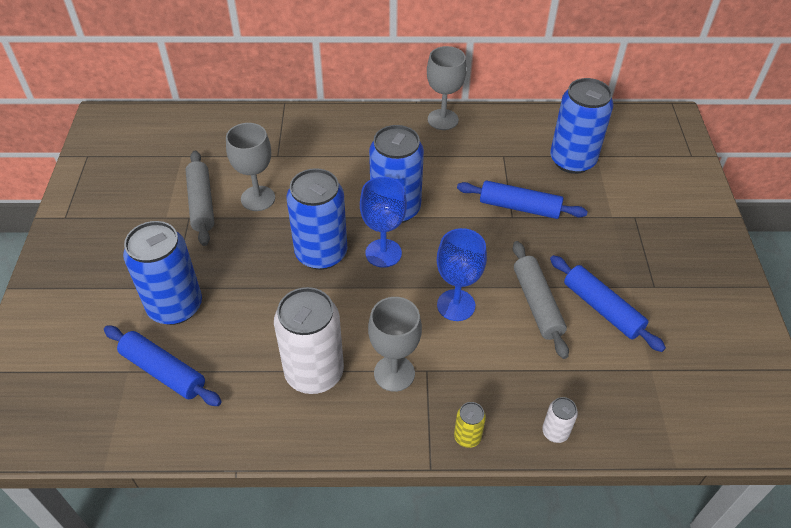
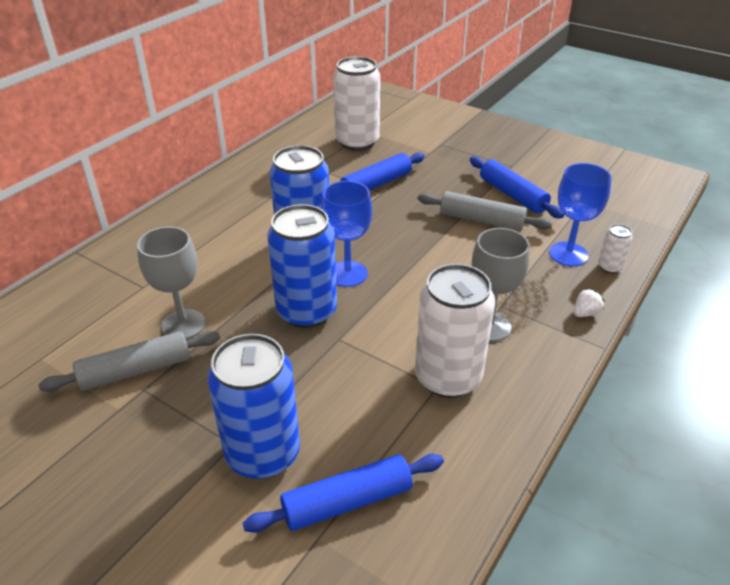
camera: 55 degrees left, 10 degrees down
(201, 203) = (136, 370): grey rolling pin -> grey rolling pin turned 45 degrees counterclockwise
(443, 119) = (233, 176): grey goblet -> none
(456, 305) = (445, 260): blue goblet -> blue goblet (568, 254)
(467, 437) = (585, 313): yellow can -> white strawberry
(572, 160) = (357, 142): blue can -> white can
(602, 309) = (512, 195): blue rolling pin -> blue rolling pin turned 60 degrees clockwise

